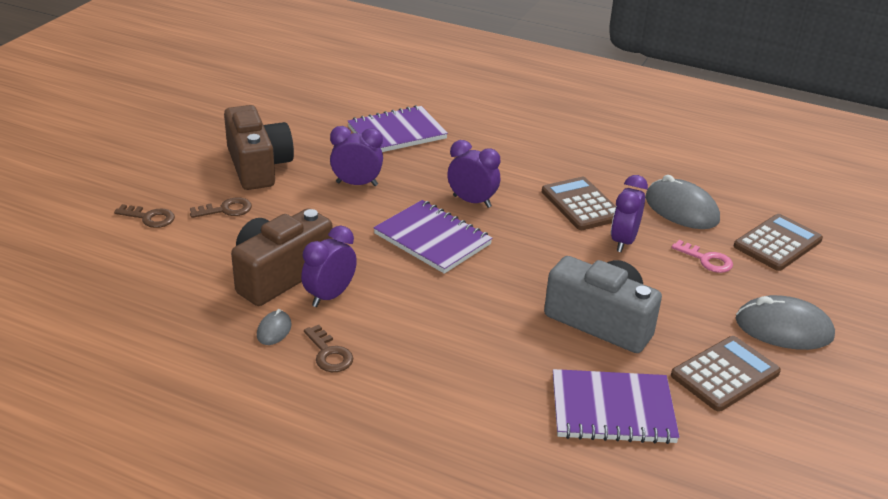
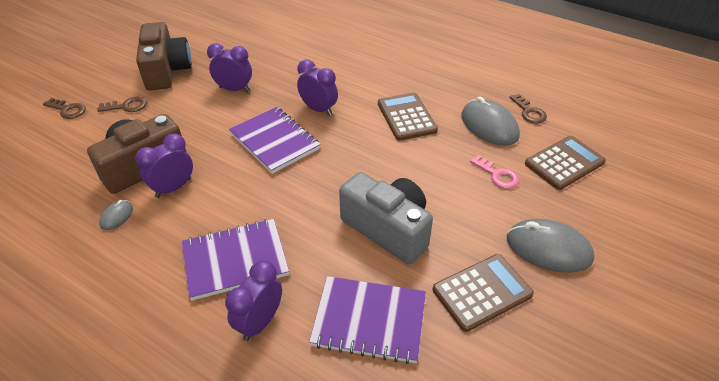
camera: 10 degrees right, 10 degrees up
(329, 354) = (151, 243): brown key -> brown key (529, 112)
(397, 133) = (282, 47): purple notebook -> purple notebook (235, 260)
(623, 241) = (431, 153): purple clock -> purple clock (260, 322)

